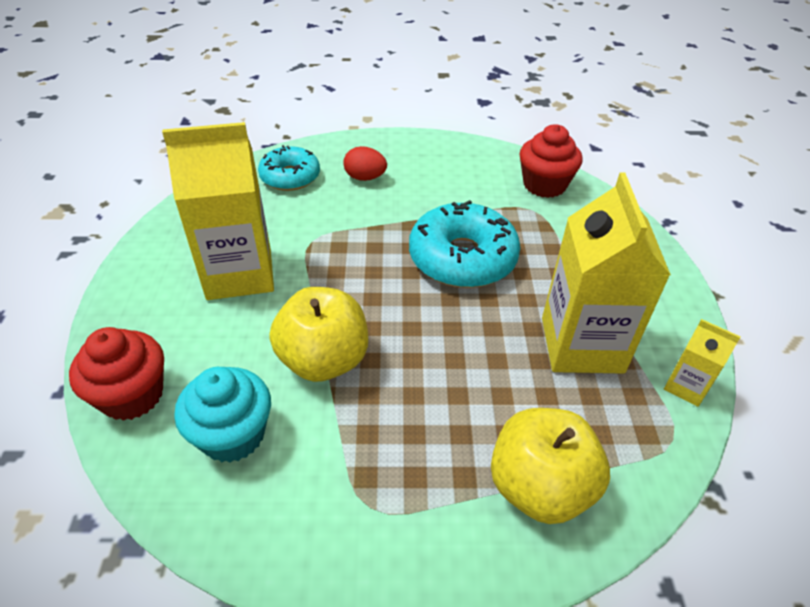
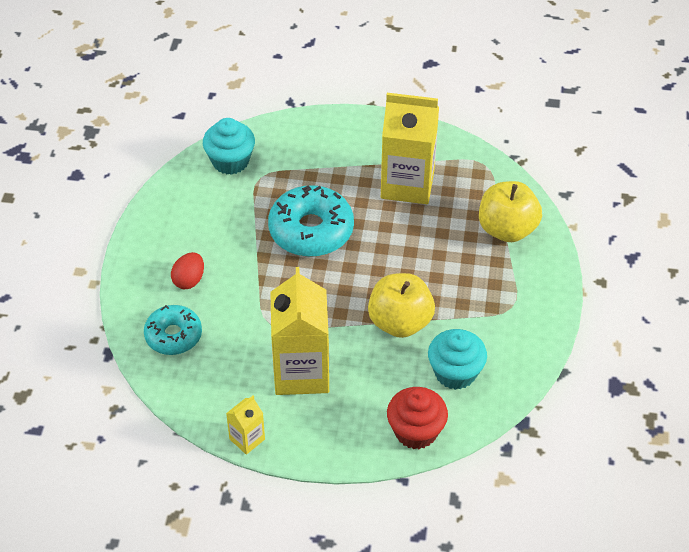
camera: 80 degrees left, 5 degrees up
(544, 185) = (230, 161): red cupcake -> turquoise cupcake
(686, 386) = (447, 145): yellow carton -> yellow carton (247, 439)

